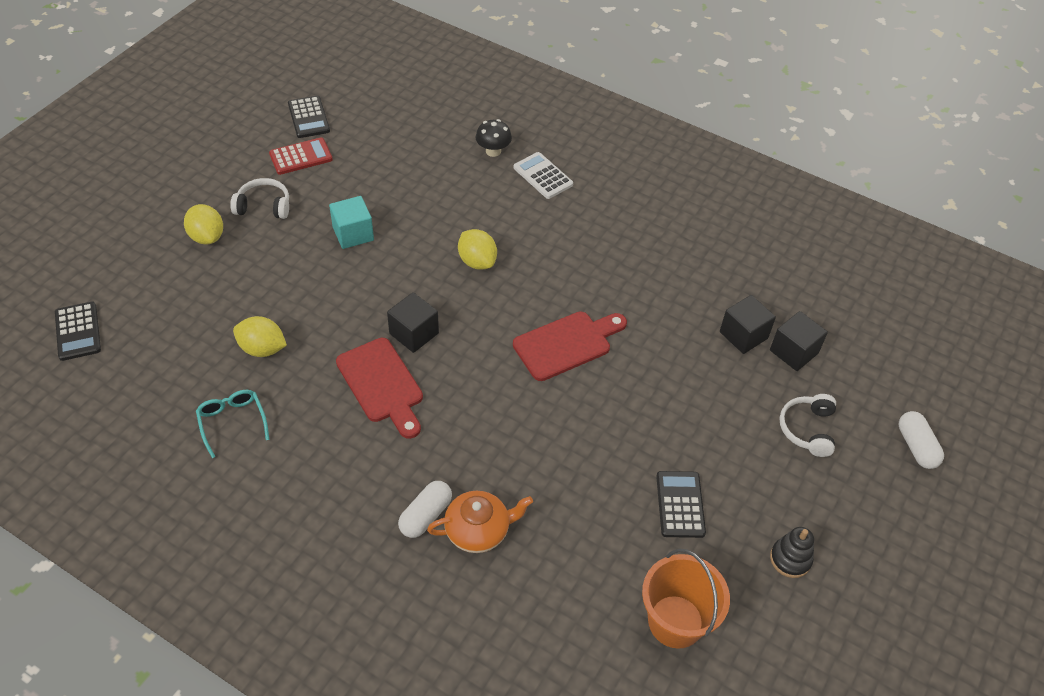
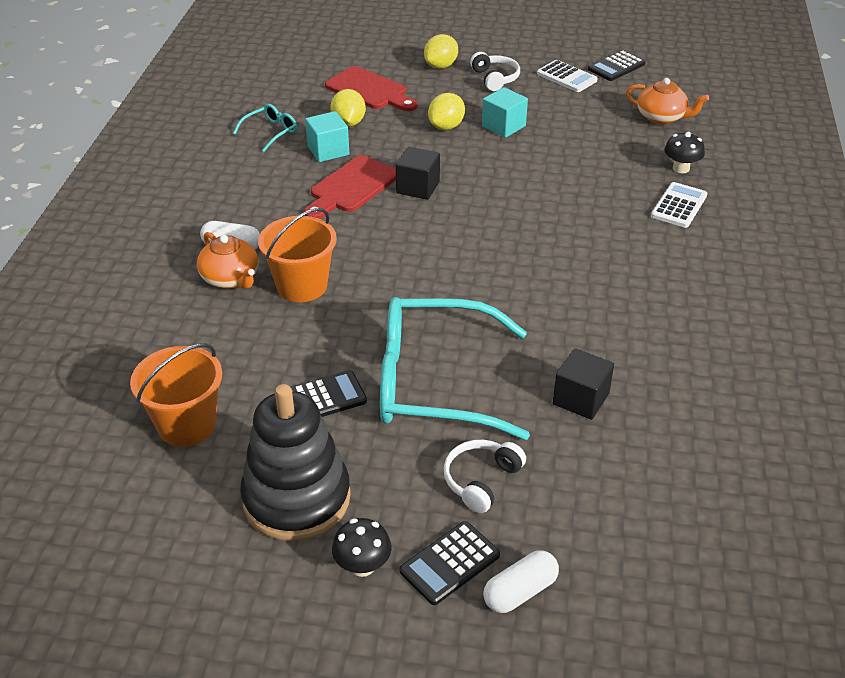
camera: 70 degrees right, 10 degrees down
(78, 331) = (311, 49): black calculator -> black calculator (450, 563)
(301, 157) = (566, 77): red calculator -> white calculator
(303, 382) = (328, 150): none -> turquoise cube
(411, 127) = (661, 117): none -> orange teapot
(477, 261) = (529, 197): yellow lemon -> yellow lemon (446, 126)
(519, 474) = (302, 286): none -> orange bucket
(566, 344) = (471, 276): red cutting board -> red cutting board (369, 90)
(691, 419) = (434, 382): none -> turquoise glasses
(790, 559) = (296, 498): black stacking toy -> black stacking toy, size x2.23
(794, 352) = (588, 446): black cube -> none
(807, 429) = (481, 480): white headphones -> white headphones turned 45 degrees counterclockwise
(871, 535) = (362, 566): none -> black mushroom

